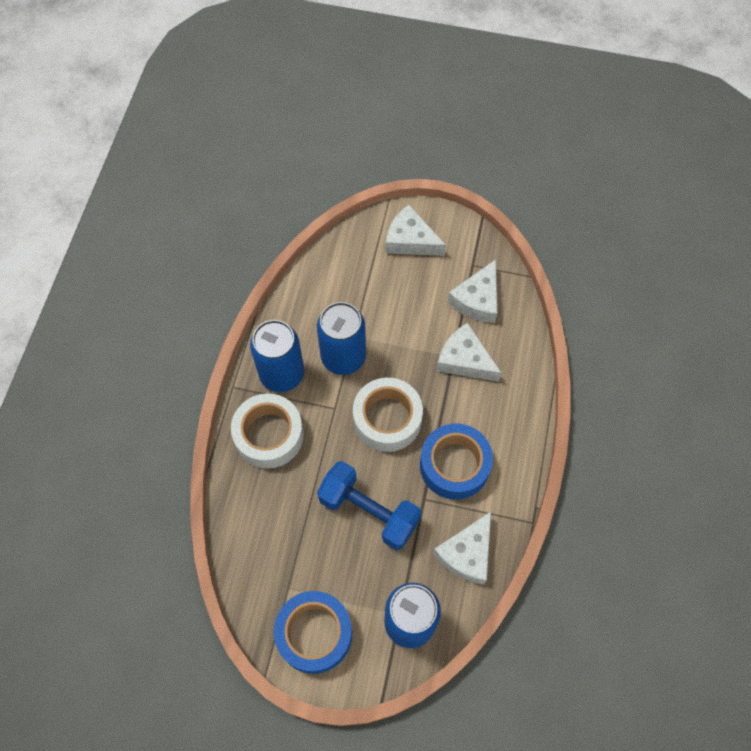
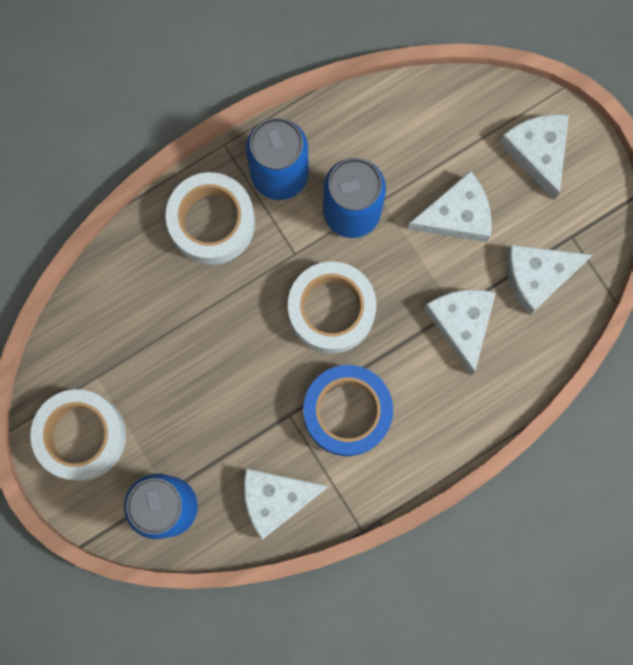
camera: 45 degrees right, 15 degrees up
(314, 634) = (82, 436): blue tape -> white tape
(369, 511) = (230, 378): blue dumbbell -> none
(402, 308) = (456, 215): none -> white cheese

